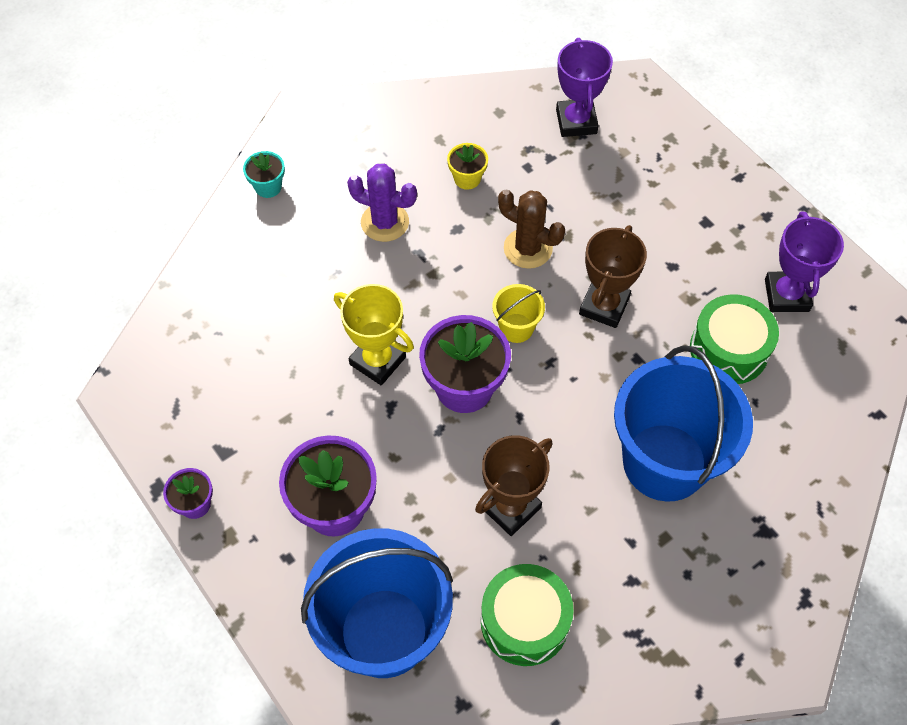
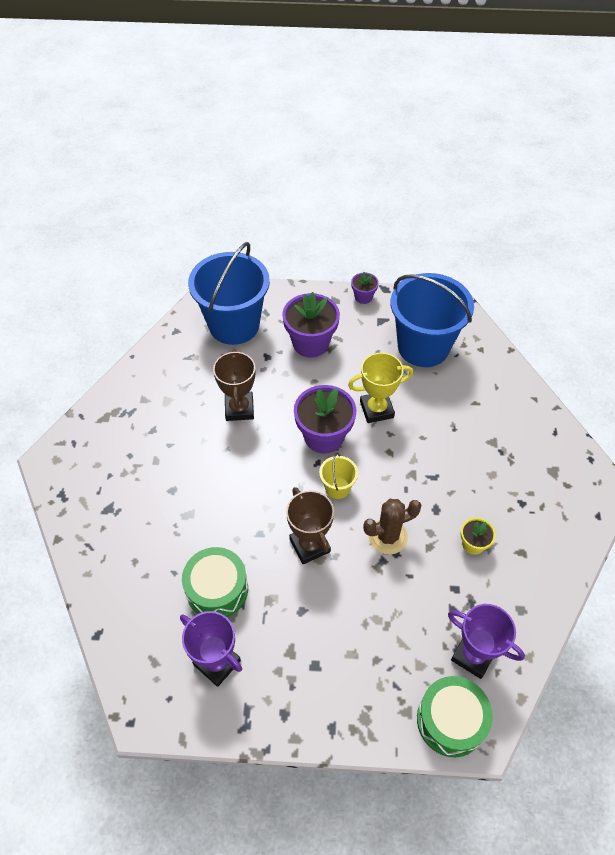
camera: 130 degrees right, 5 degrees down
(268, 187) = (549, 433): turquoise flower pot -> none
(385, 222) = (472, 474): purple cactus -> none
(524, 621) = (183, 375): green drum -> green drum (450, 720)
(664, 462) = (190, 494): blue bucket -> blue bucket (423, 347)

